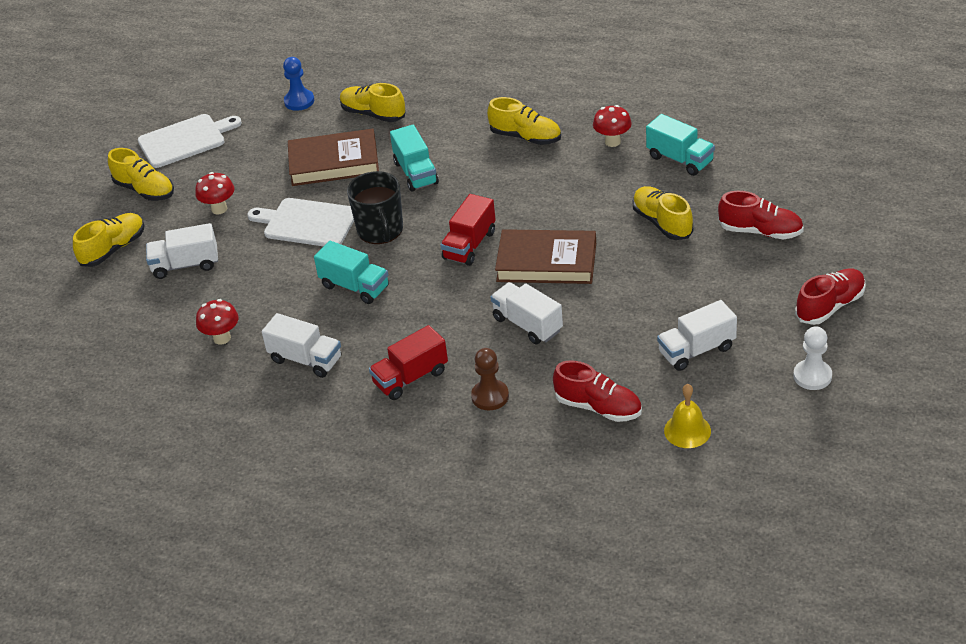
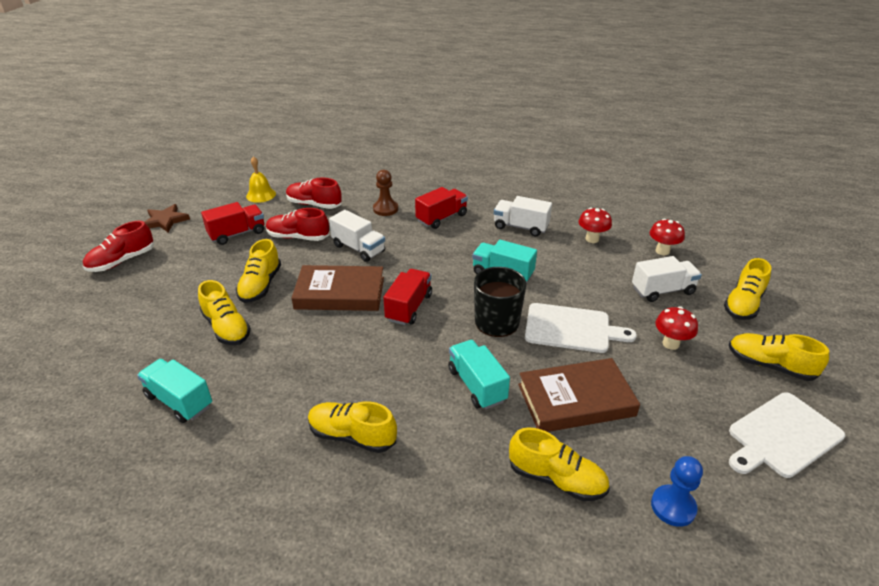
camera: 170 degrees right, 5 degrees down
(612, 142) = (248, 427): red mushroom -> red mushroom (662, 251)
(640, 271) = (260, 286): none -> yellow shoe
(696, 350) = (237, 234): white truck -> red truck
(760, 231) = (139, 319): red shoe -> red shoe (298, 237)
(812, 376) = (165, 220): white pawn -> brown star

